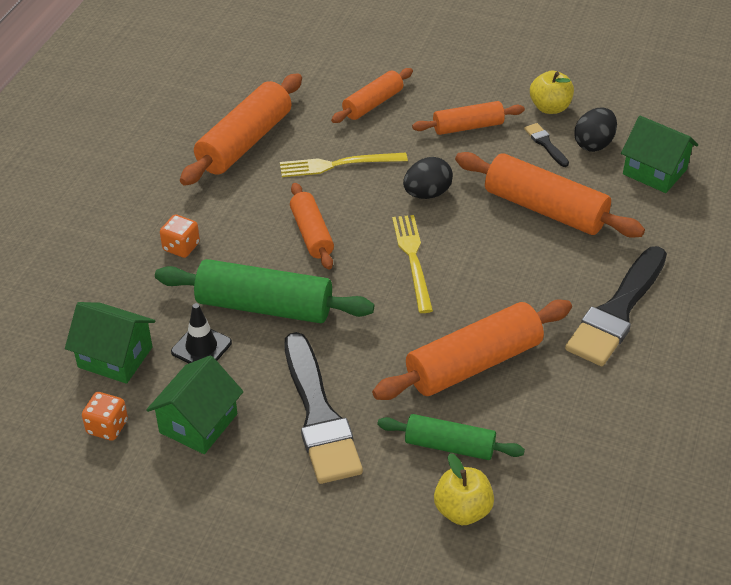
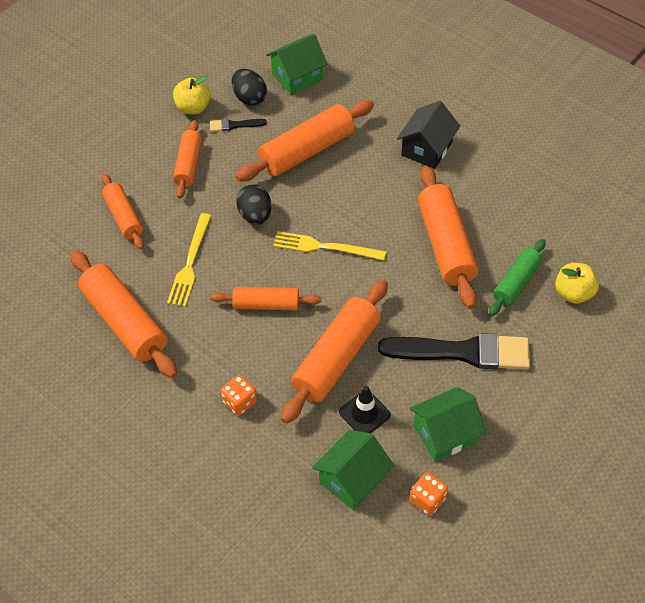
camera: 70 degrees left, 10 degrees up
(198, 423) = (444, 434): green house -> green house turned 75 degrees counterclockwise
(264, 306) = (336, 358): green rolling pin -> orange rolling pin
(617, 311) = (426, 149): black brush -> black house

